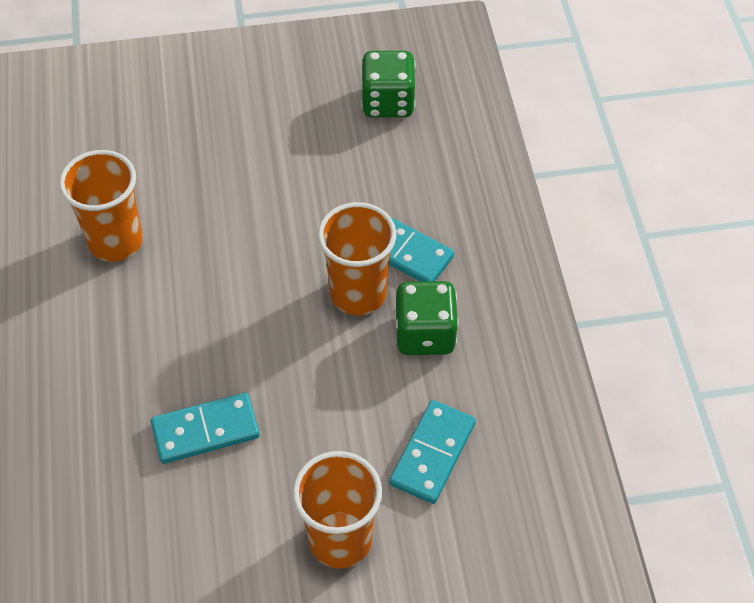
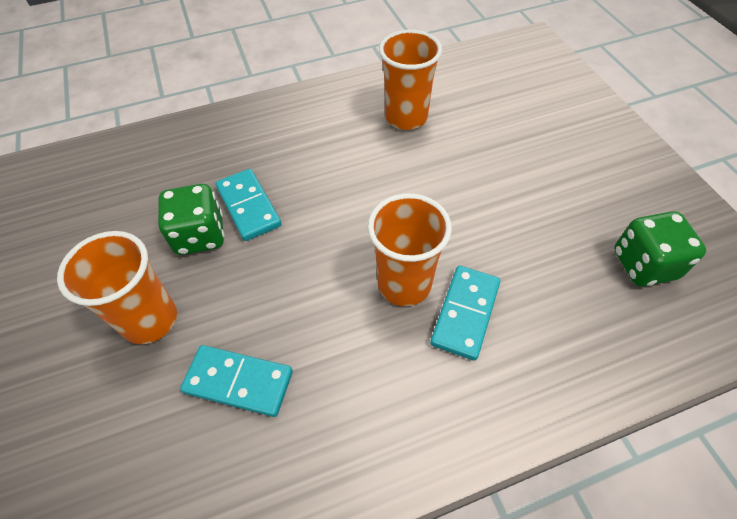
camera: 80 degrees right, 0 degrees up
(425, 334) = (373, 350): green dice -> green dice (200, 235)

